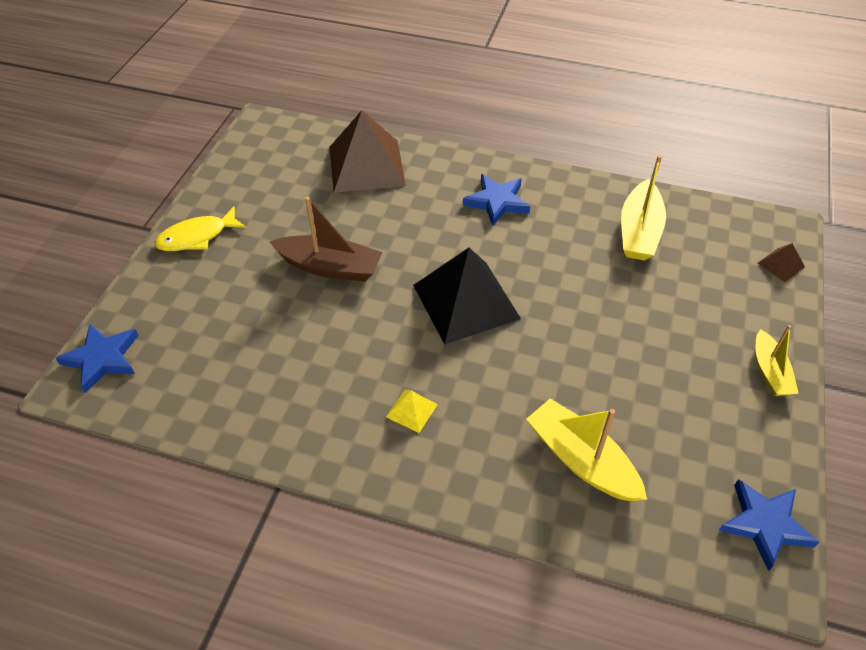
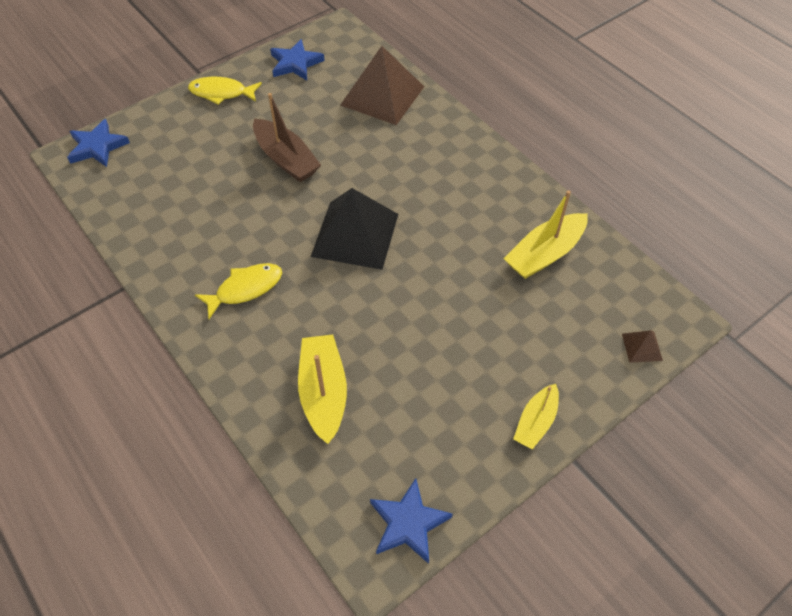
camera: 35 degrees right, 5 degrees up
(412, 410) = (245, 289): yellow pyramid -> yellow fish
(497, 202) = (453, 172): blue star -> blue star (295, 63)

